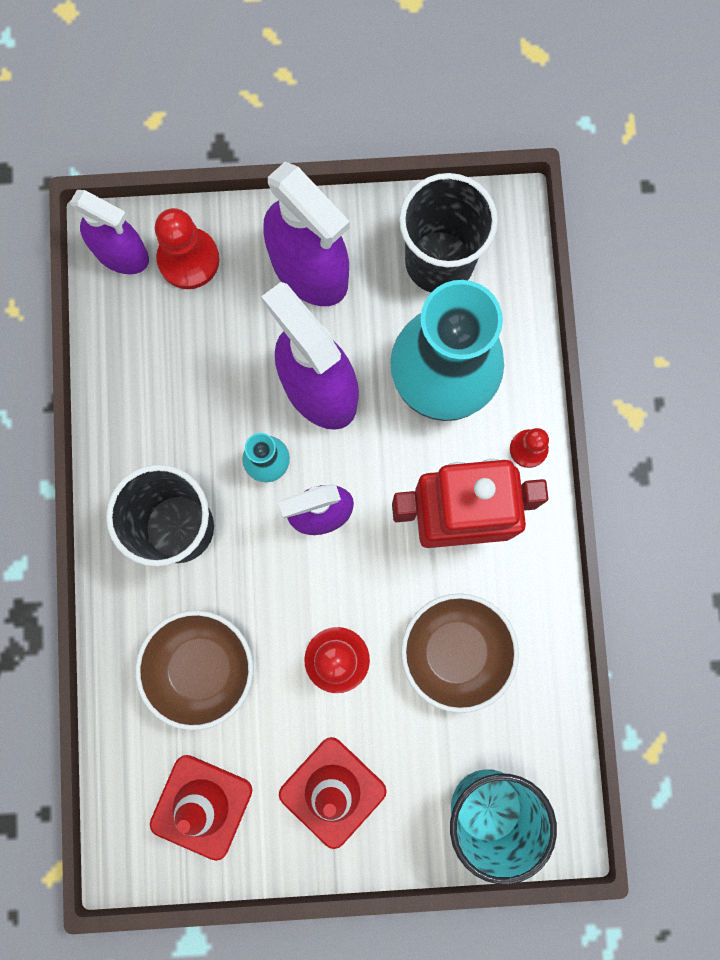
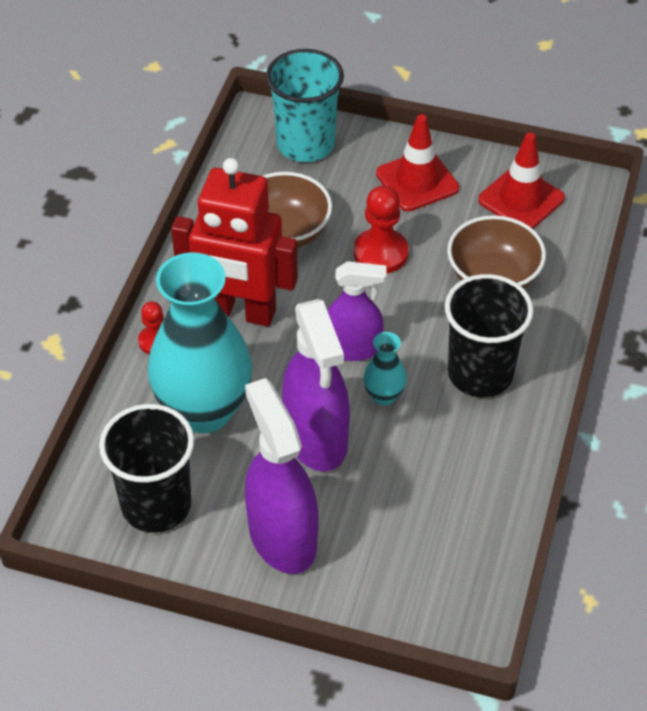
camera: 160 degrees left, 30 degrees down
(121, 254) = (463, 609): purple spray bottle -> none
(188, 259) = (397, 583): red pawn -> none

